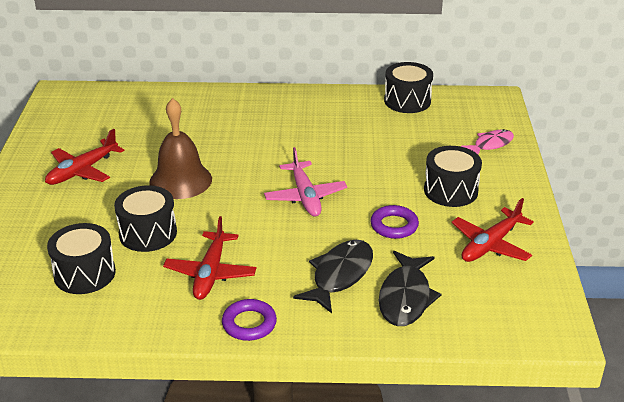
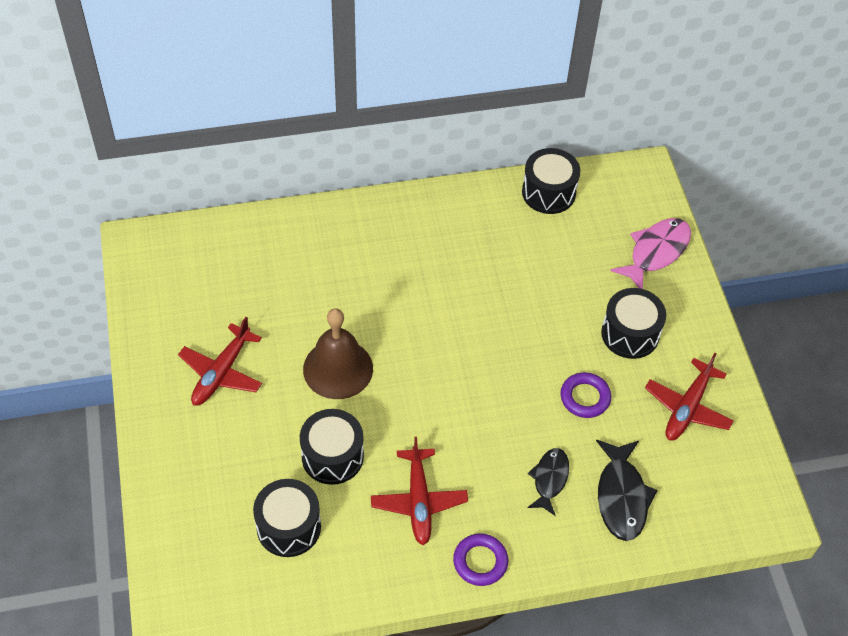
camera: 15 degrees left, 20 degrees up
(305, 196) = (480, 369): pink plane -> none
(339, 275) = (549, 479): black fish -> black fish, size x0.66
(491, 144) = (656, 252): pink fish -> pink fish, size x1.52

